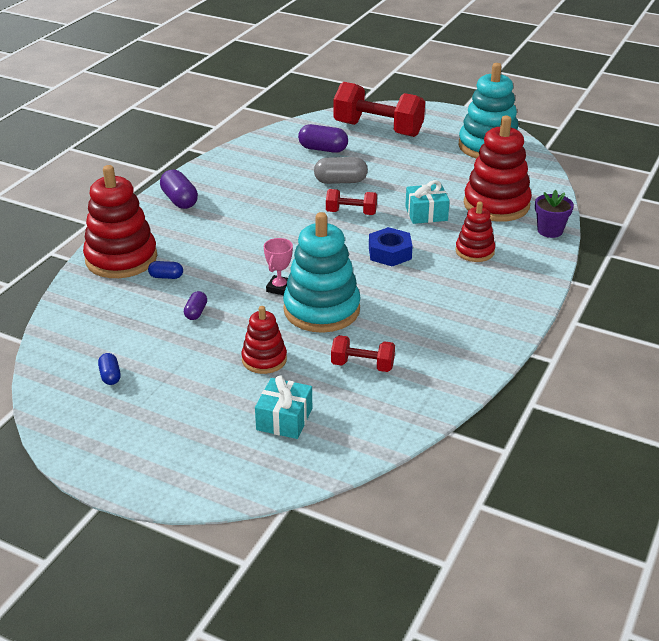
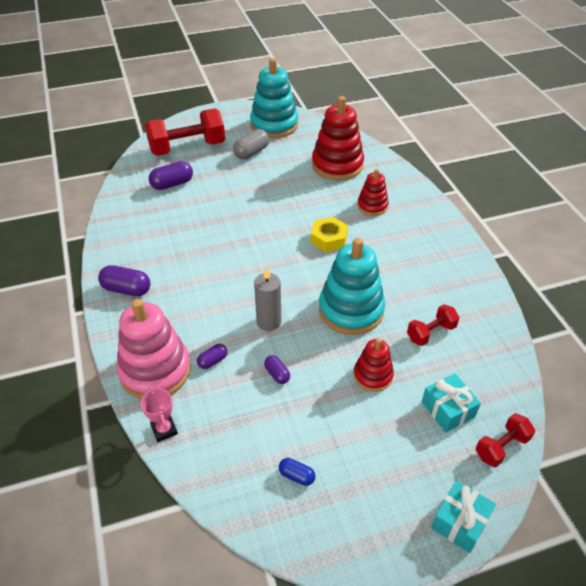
camera: 45 degrees left, 10 degrees up
(121, 259) = (155, 371): red stacking toy -> pink stacking toy
(166, 277) = (213, 361): blue capsule -> purple capsule
(245, 278) = (269, 322): none -> grey candle
(279, 288) = (302, 313): pink trophy -> pink trophy (164, 430)
(340, 181) = (221, 203): grey capsule -> grey capsule (251, 152)
(351, 213) = (262, 223): red dumbbell -> red dumbbell (501, 447)
(390, 253) = (329, 239): blue nut -> yellow nut
(426, 213) = (308, 196): turquoise gift -> turquoise gift (460, 522)
(550, 231) = (389, 166): purple flower pot -> none

